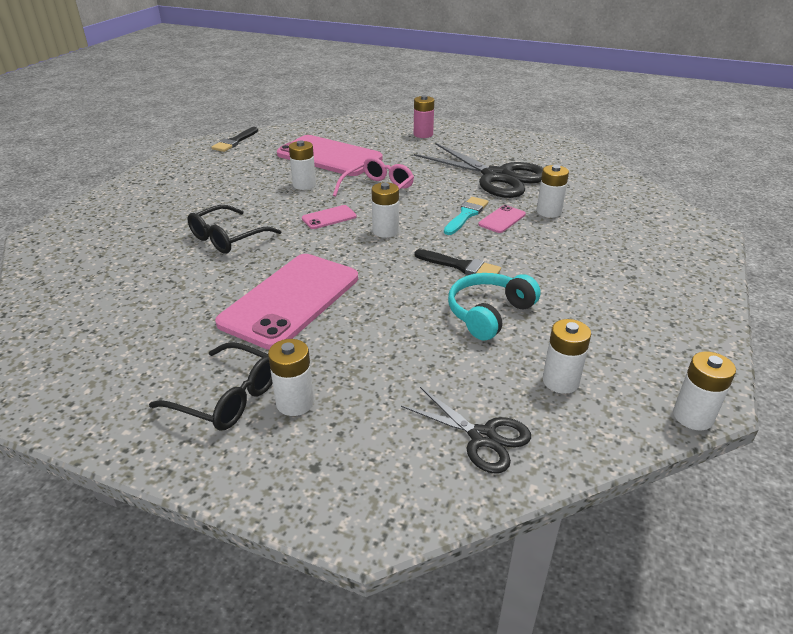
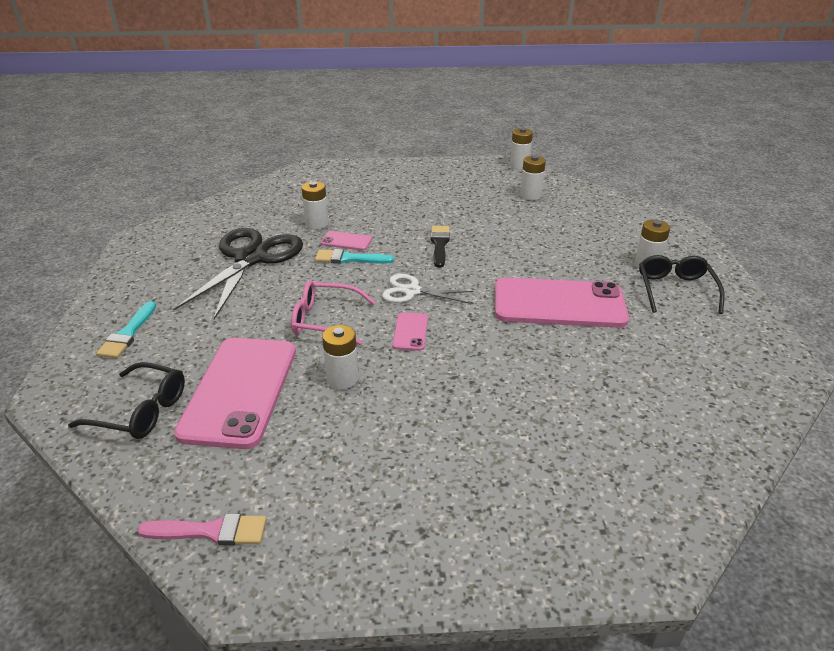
camera: 115 degrees left, 0 degrees up
(228, 238) = (505, 382): black glasses -> black glasses (140, 411)
(235, 141) = (211, 531): black brush -> pink brush
(329, 217) = (410, 332): pink phone -> pink phone turned 60 degrees clockwise
(385, 231) = (412, 291): white battery -> white scissors
(423, 134) = (128, 334): pink battery -> turquoise brush
(482, 437) = (597, 208): black scissors -> none
(489, 314) = (490, 224): turquoise headphones -> none

